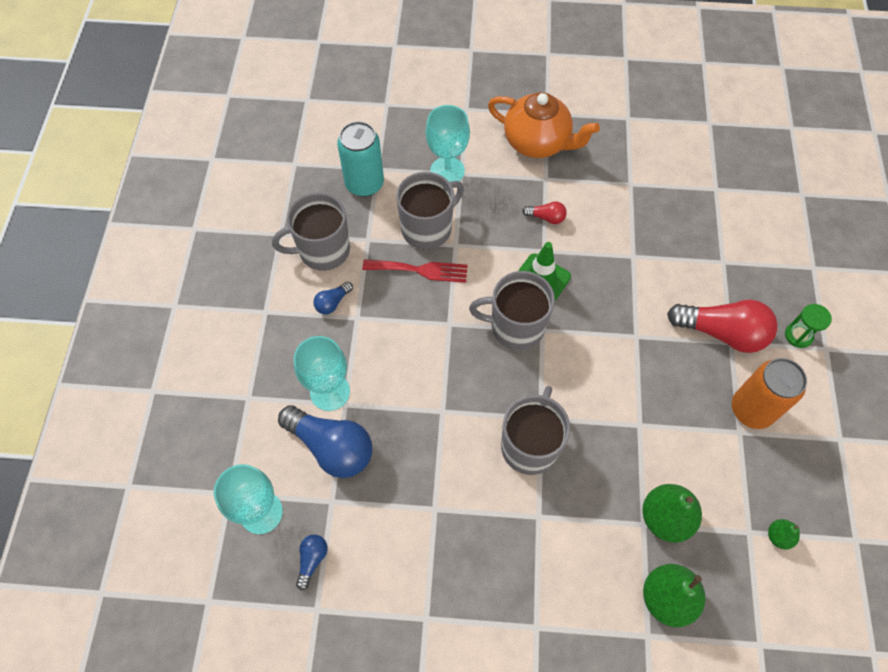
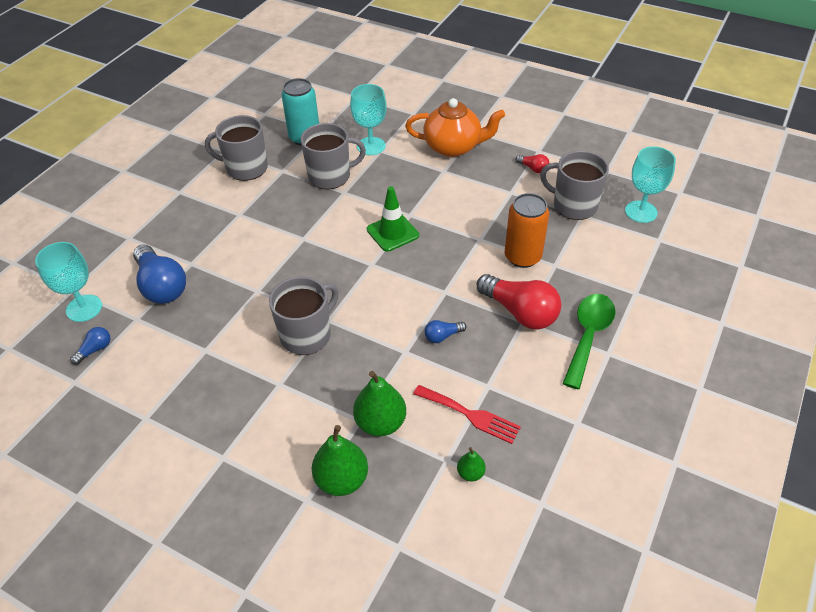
camera: 25 degrees right, 15 degrees down
(330, 392) = (186, 252): turquoise goblet -> turquoise goblet (641, 212)
(332, 303) = (229, 200): blue light bulb -> blue light bulb (442, 336)
(420, 270) = (306, 200): red fork -> red fork (470, 415)
(516, 326) = (352, 255): grey mug -> grey mug (573, 205)
(537, 142) = (453, 147): orange teapot -> orange teapot turned 45 degrees counterclockwise
(546, 217) = (426, 195): red light bulb -> red light bulb (533, 168)
(751, 409) = (509, 374): orange can -> orange can (522, 257)
(798, 335) = (588, 336): green hourglass -> green spoon

